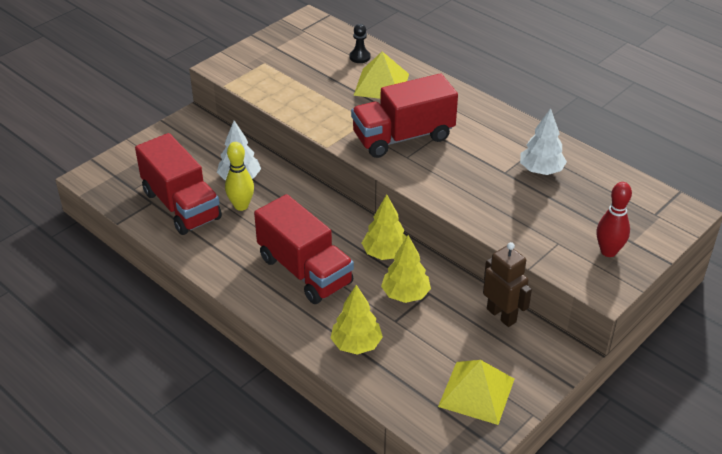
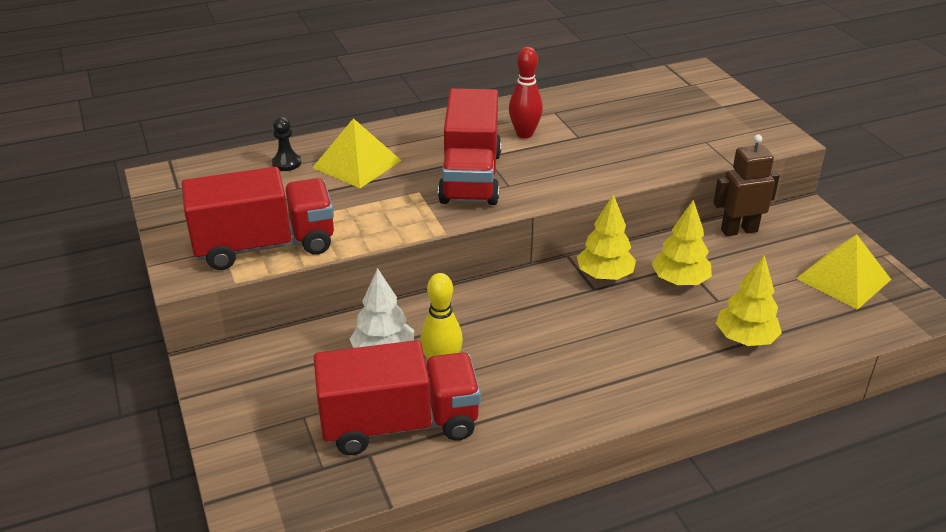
camera: 65 degrees left, 5 degrees down
(305, 271) = (601, 344): red truck -> red truck (265, 246)
(541, 170) = (590, 117): white tree -> none
(608, 251) = (731, 121): red bowling pin -> red bowling pin (524, 134)

